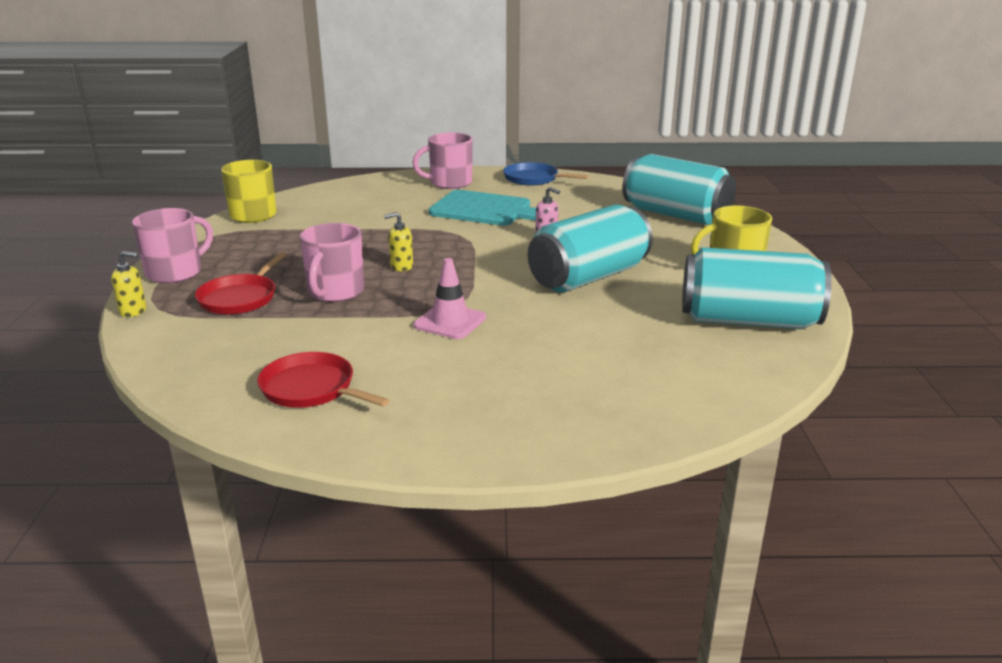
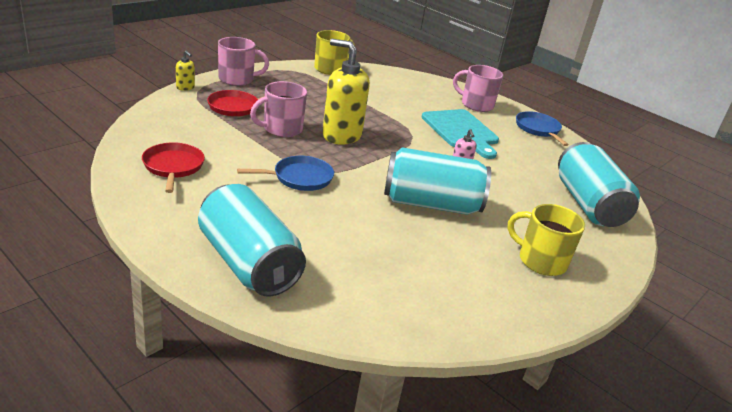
camera: 40 degrees right, 5 degrees up
(401, 266) = (341, 135): yellow soap dispenser -> yellow soap dispenser, size x2.30
(450, 322) = (300, 178): pink traffic cone -> blue pan
(748, 321) = (471, 295): turquoise can -> turquoise can (248, 263)

